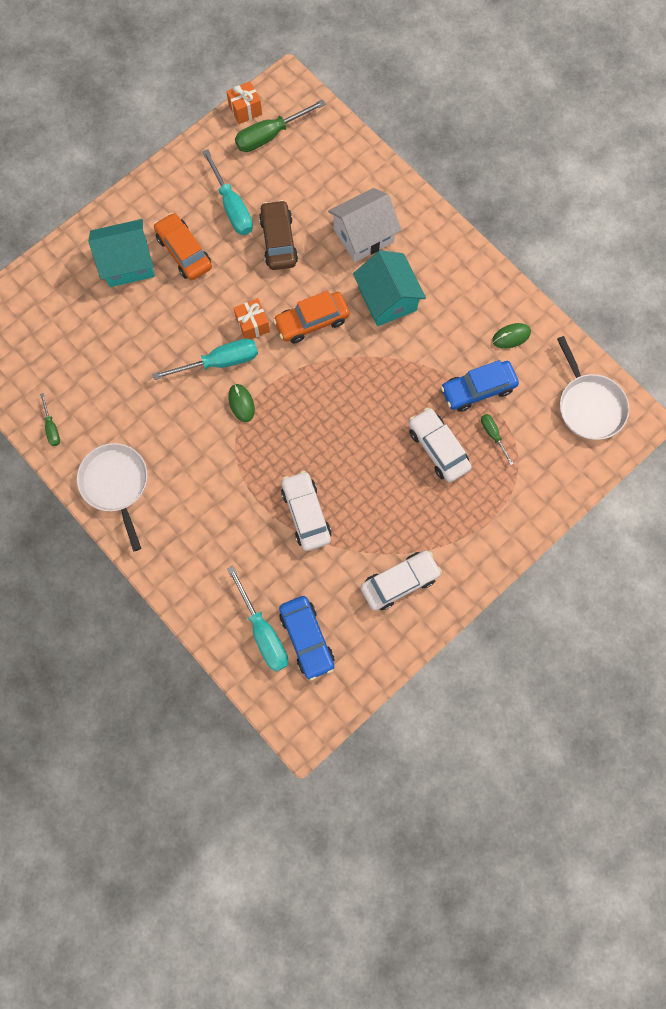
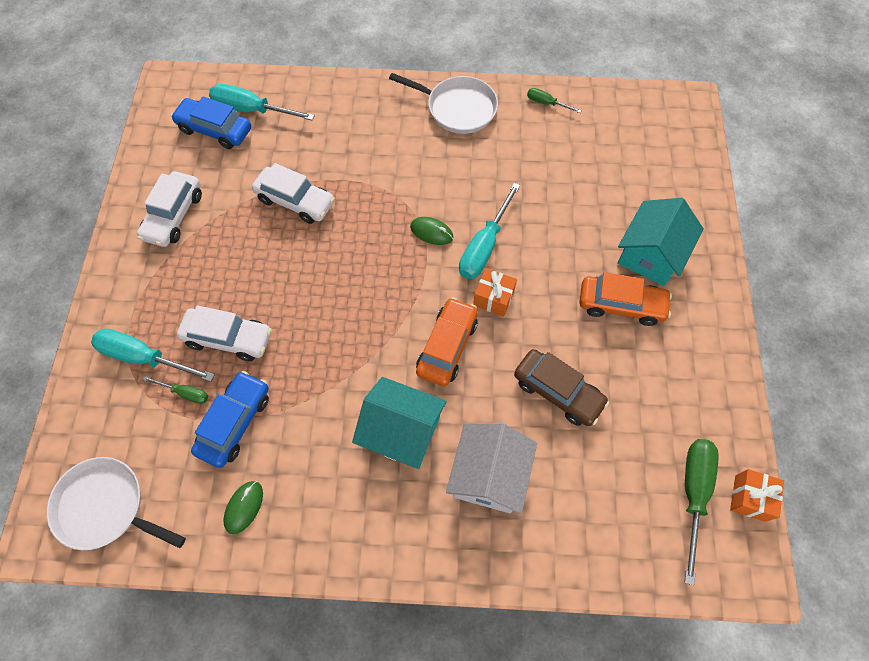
camera: 135 degrees right, 10 degrees down
(232, 207) = (635, 384): turquoise screwdriver -> turquoise screwdriver (144, 357)

